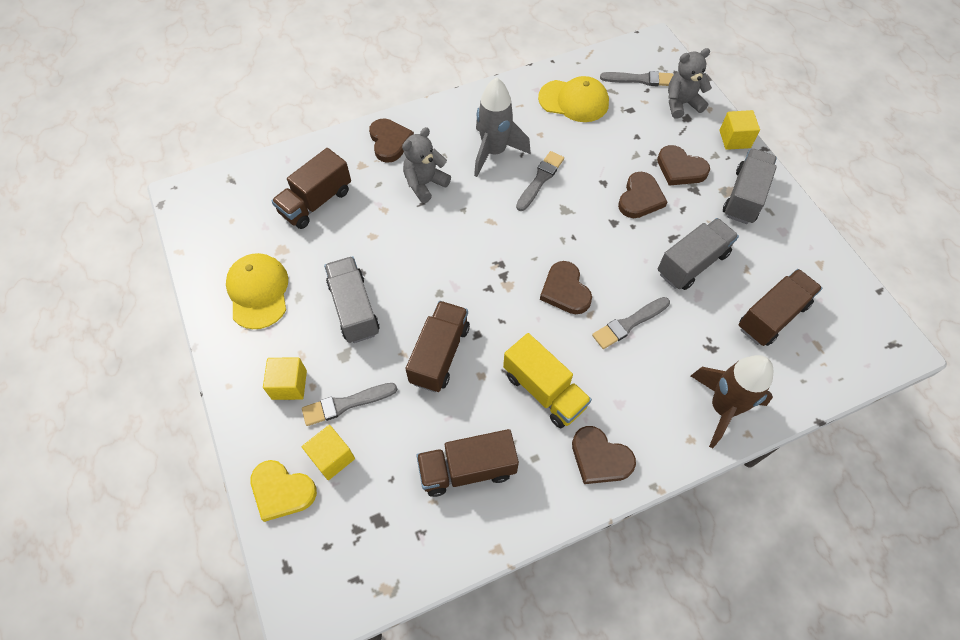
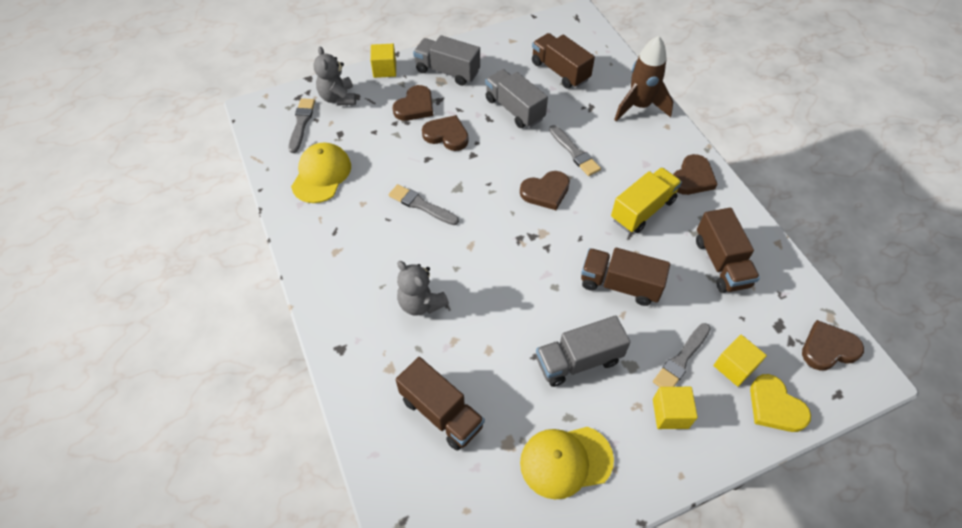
camera: 90 degrees left, 5 degrees down
(282, 491) = (775, 406): yellow heart -> yellow heart turned 120 degrees clockwise
(346, 404) = (681, 359): grey brush -> grey brush turned 60 degrees clockwise
(390, 142) = (357, 340): brown heart -> brown heart (828, 348)
(494, 152) = (383, 242): grey rocket -> none

